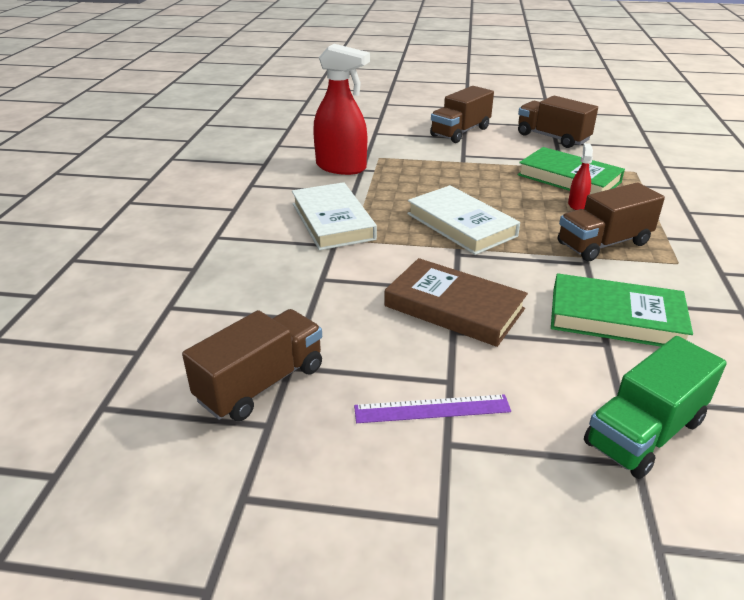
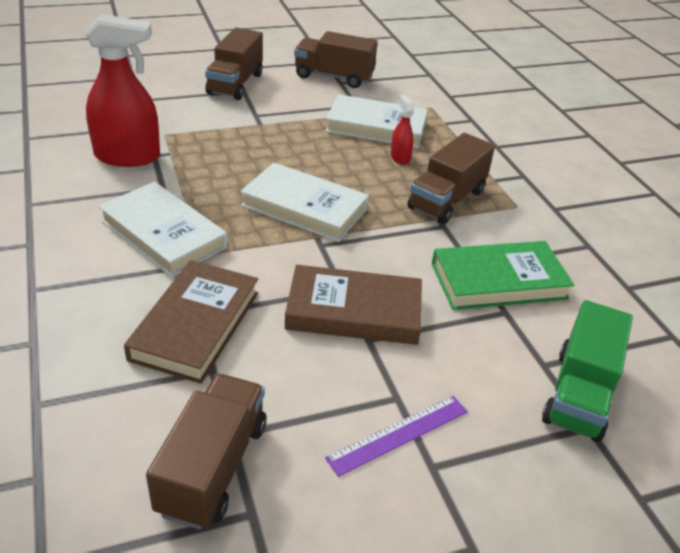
camera: 30 degrees left, 5 degrees up
(315, 286) = (195, 325): none -> brown book
(569, 178) = (376, 127): green book -> white book

